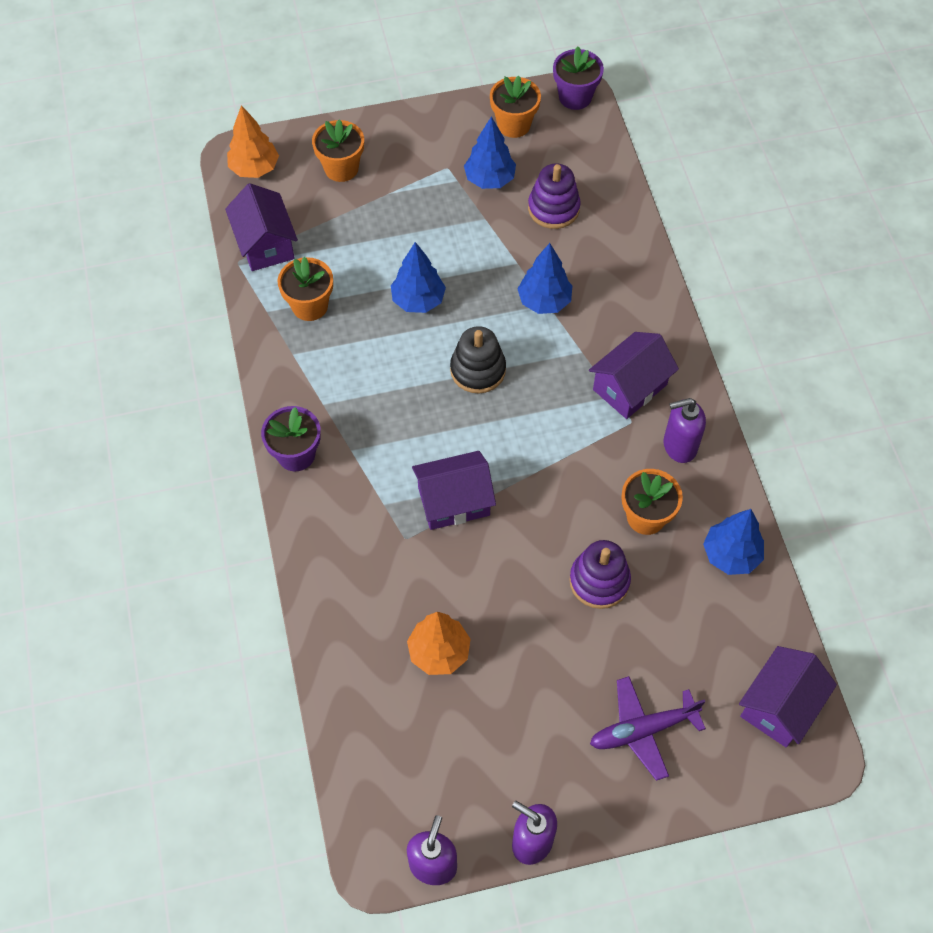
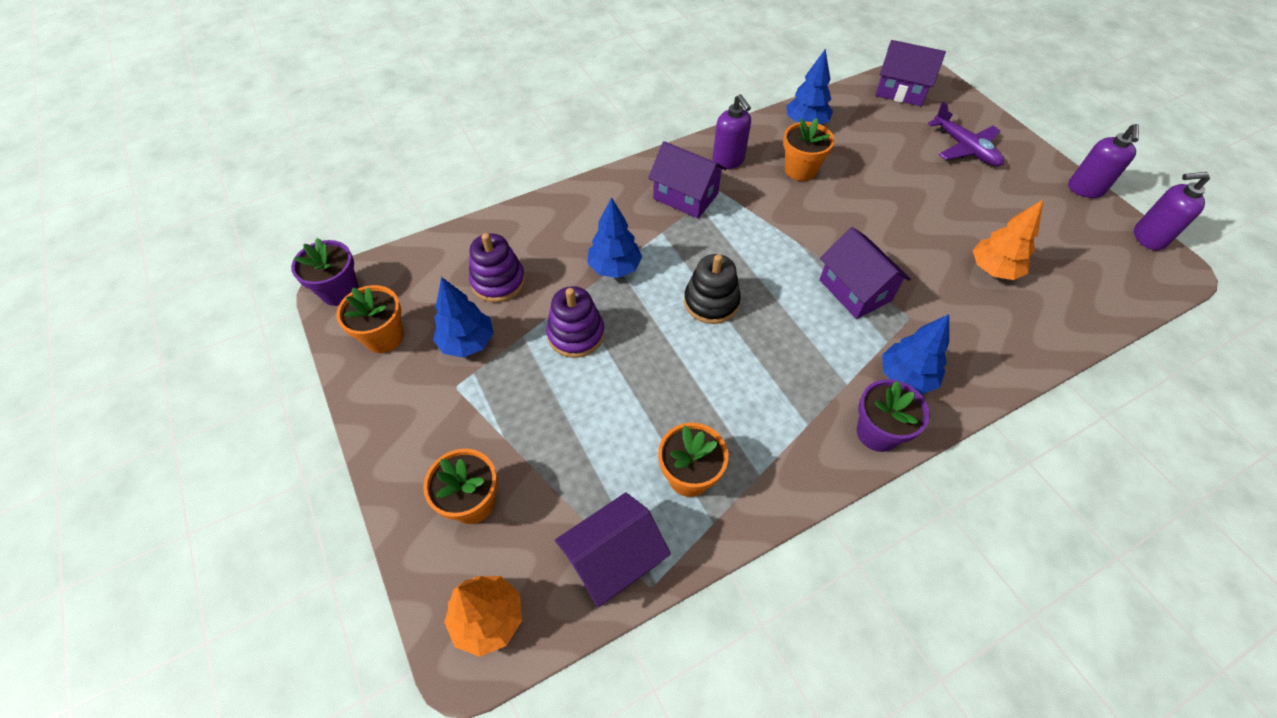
camera: 105 degrees left, 5 degrees down
(418, 300) = (646, 370): blue tree -> blue tree (905, 377)
(599, 581) = (869, 187): purple stacking toy -> purple stacking toy (576, 334)

